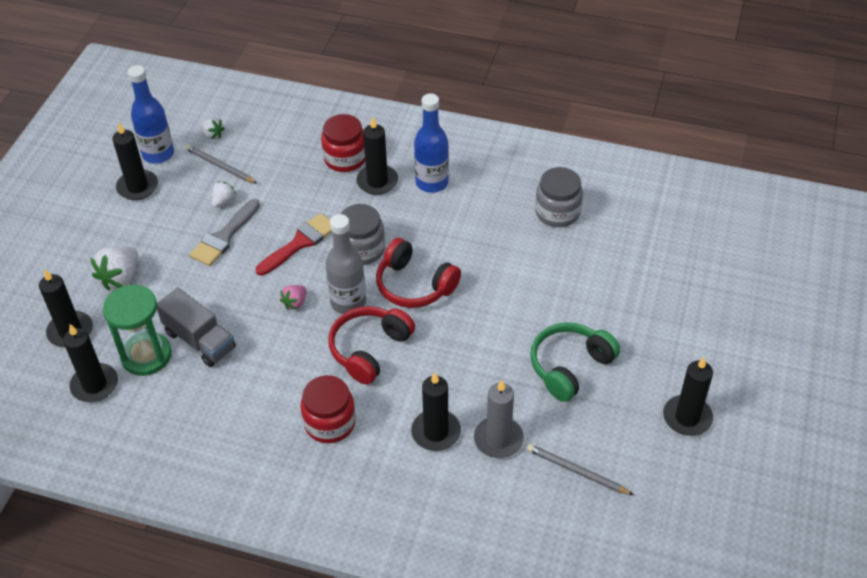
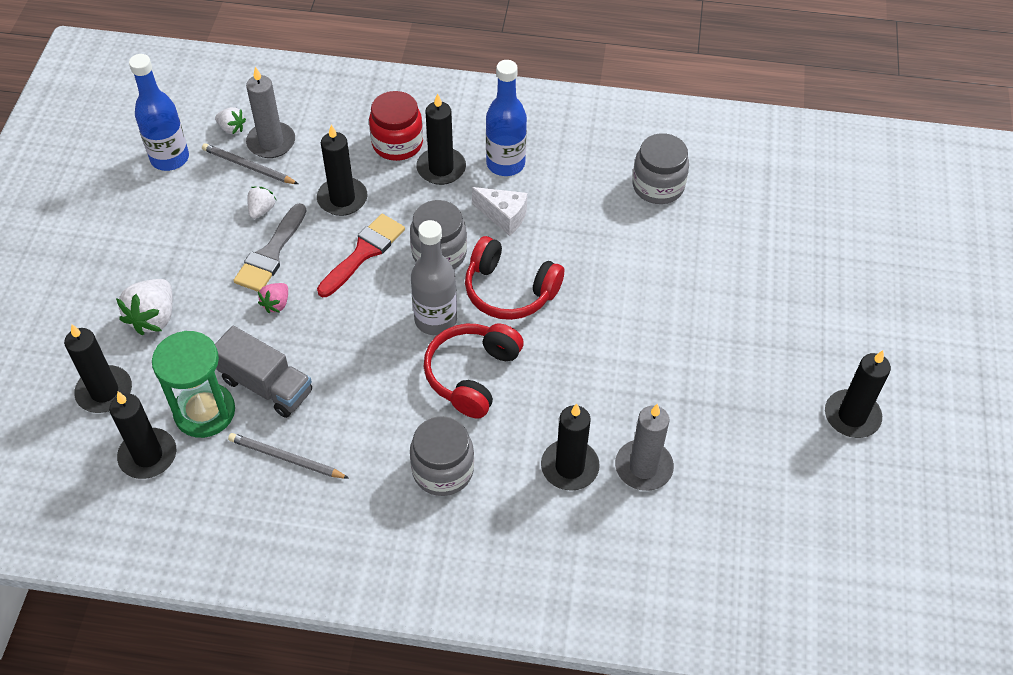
camera: 10 degrees left, 5 degrees up
(137, 187) = (152, 202): black candle -> black candle (342, 199)
(242, 148) = (271, 142): none -> grey candle
(295, 303) = (372, 327): pink strawberry -> pink strawberry (276, 304)
(330, 423) = (443, 470): red jar -> grey jar
(421, 225) = (503, 216): none -> white cheese
(570, 366) = (708, 370): green headphones -> none
(577, 471) = (741, 495): grey pencil -> grey pencil (286, 458)

